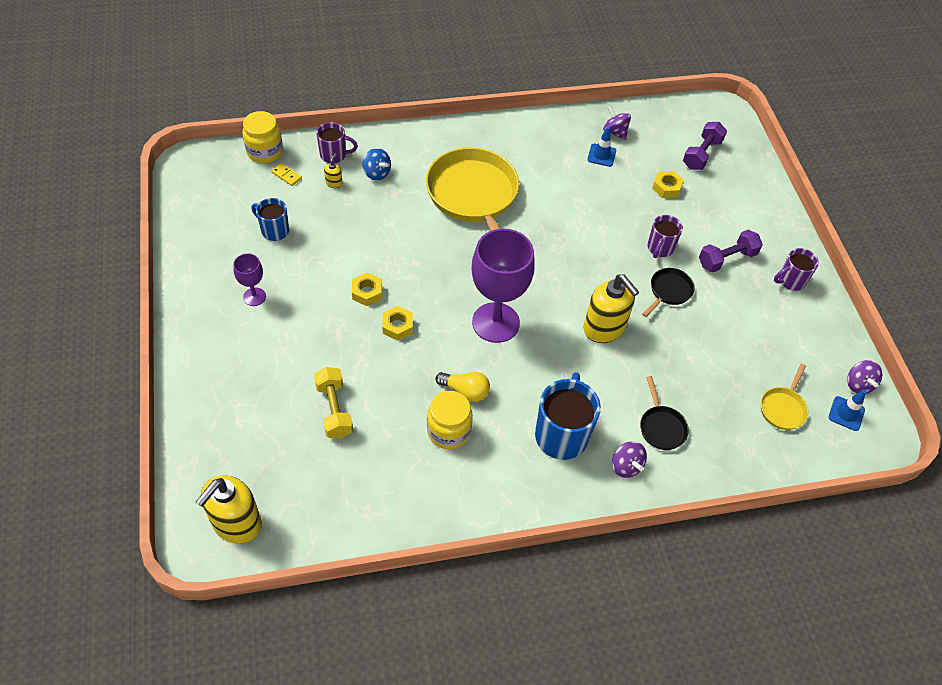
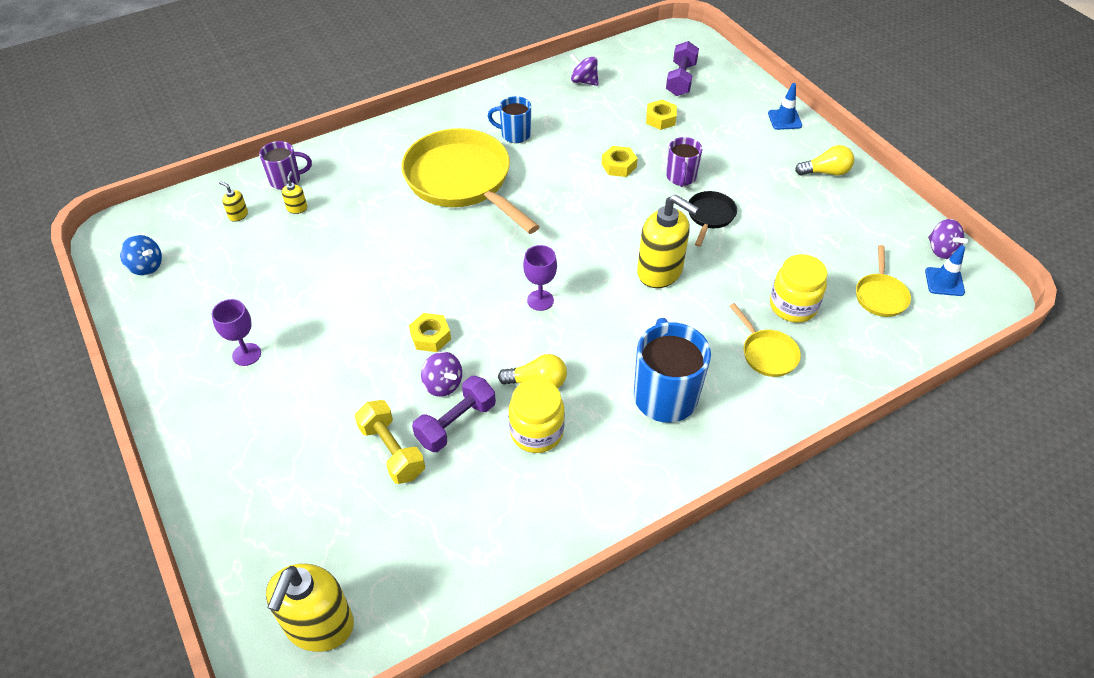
camera: 15 degrees left, 5 degrees down
(265, 152) = (203, 197): yellow jar -> yellow jar (793, 306)
(274, 230) = (244, 276): blue mug -> blue mug (514, 134)
(286, 175) = (238, 215): yellow domino -> yellow soap dispenser
(367, 292) = (380, 311): yellow nut -> yellow nut (619, 166)
(377, 173) = (343, 186): blue spinning top -> blue spinning top (146, 266)
(495, 322) = (540, 300): purple goblet -> purple goblet, size x0.47
(601, 155) = (580, 106): blue traffic cone -> blue traffic cone (784, 119)
(626, 466) = (749, 406): purple spinning top -> purple spinning top (443, 384)
(661, 427) = (767, 353): black pan -> yellow pan
(726, 259) = (753, 169): purple dumbbell -> purple dumbbell (456, 423)
(790, 281) = (825, 172): purple mug -> yellow light bulb

